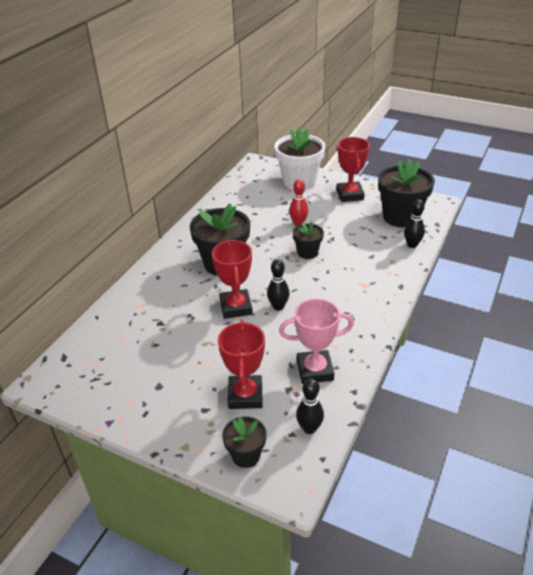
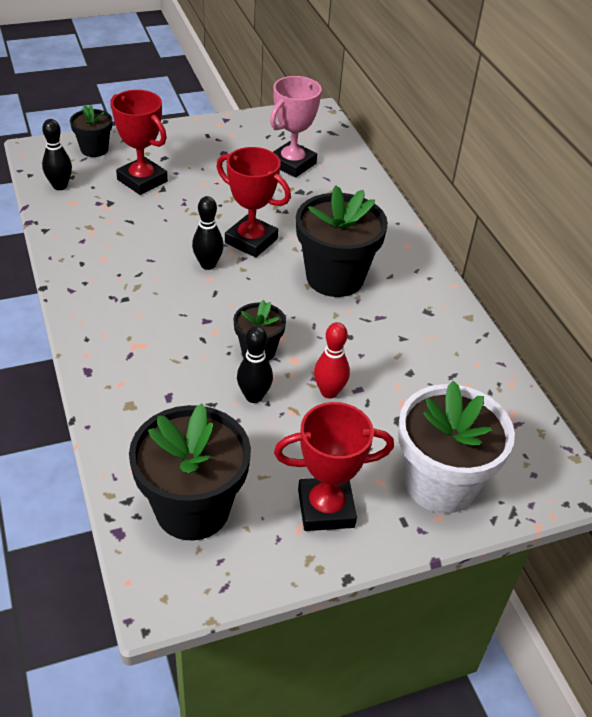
camera: 130 degrees right, 5 degrees up
(315, 370) = (100, 227): pink trophy -> pink trophy (292, 164)
(350, 195) = (326, 508): red trophy -> red trophy turned 45 degrees counterclockwise
(412, 245) = (126, 455): black bowling pin -> black bowling pin (254, 396)

